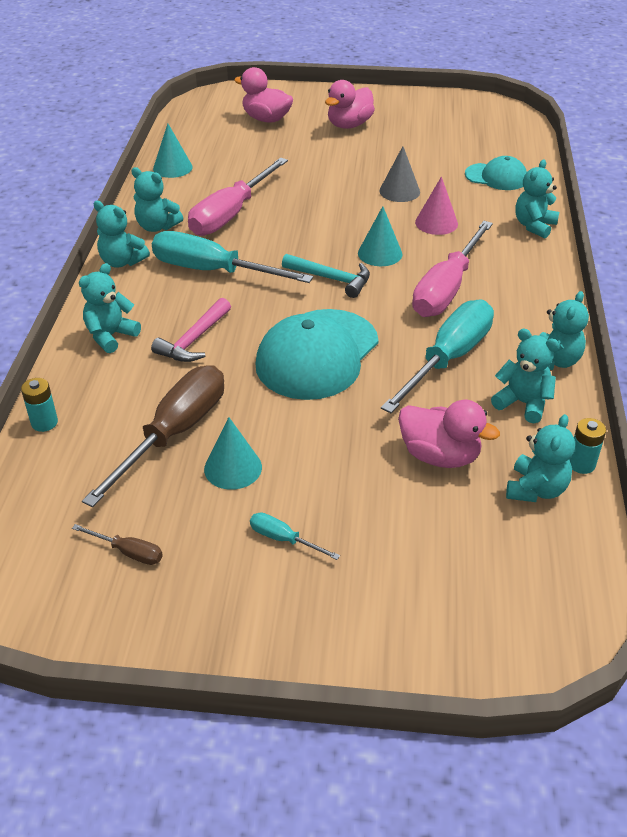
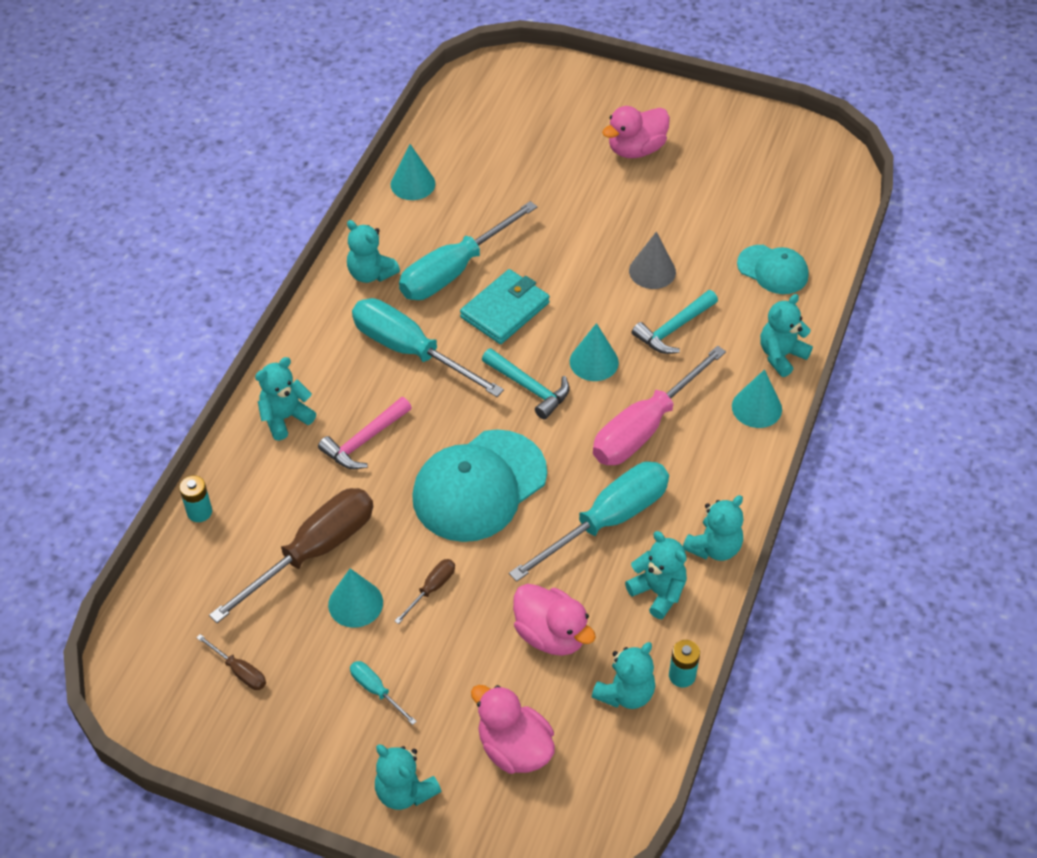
camera: 15 degrees right, 10 degrees up
(122, 262) = (322, 318): turquoise teddy bear -> turquoise teddy bear (405, 791)
(231, 214) = (454, 270): pink screwdriver -> turquoise screwdriver
(266, 119) = (543, 121): pink duck -> pink duck (514, 748)
(286, 232) = (505, 310): none -> turquoise wallet
(305, 441) = (431, 589): none -> brown screwdriver
(436, 223) = (673, 329): pink cone -> turquoise hammer
(534, 261) = (756, 407): none -> turquoise cone

